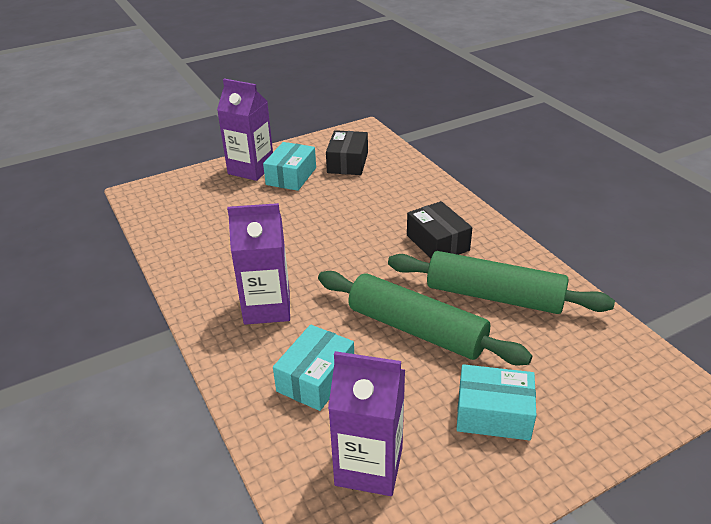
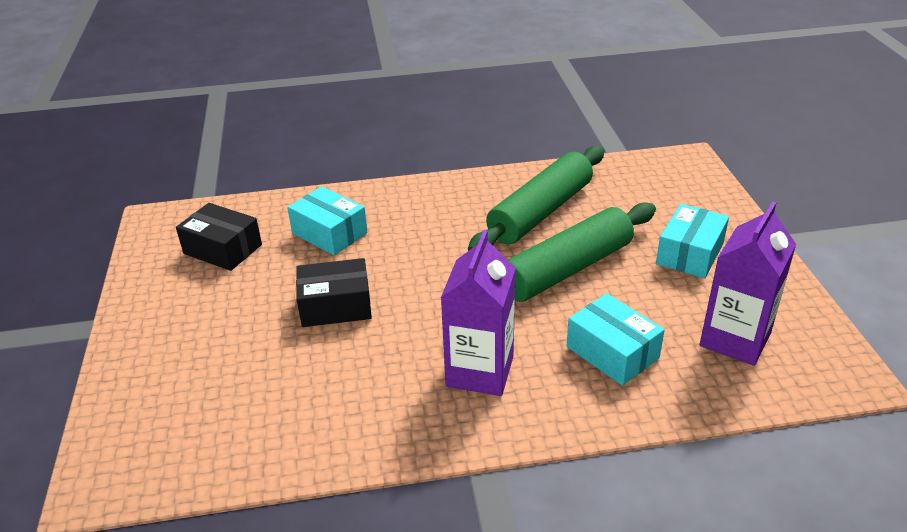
camera: 70 degrees left, 0 degrees up
(251, 169) = (153, 339): purple carton -> none
(291, 176) = (209, 303): turquoise box -> turquoise box (329, 233)
(437, 243) = (438, 223): black box -> black box (335, 306)

